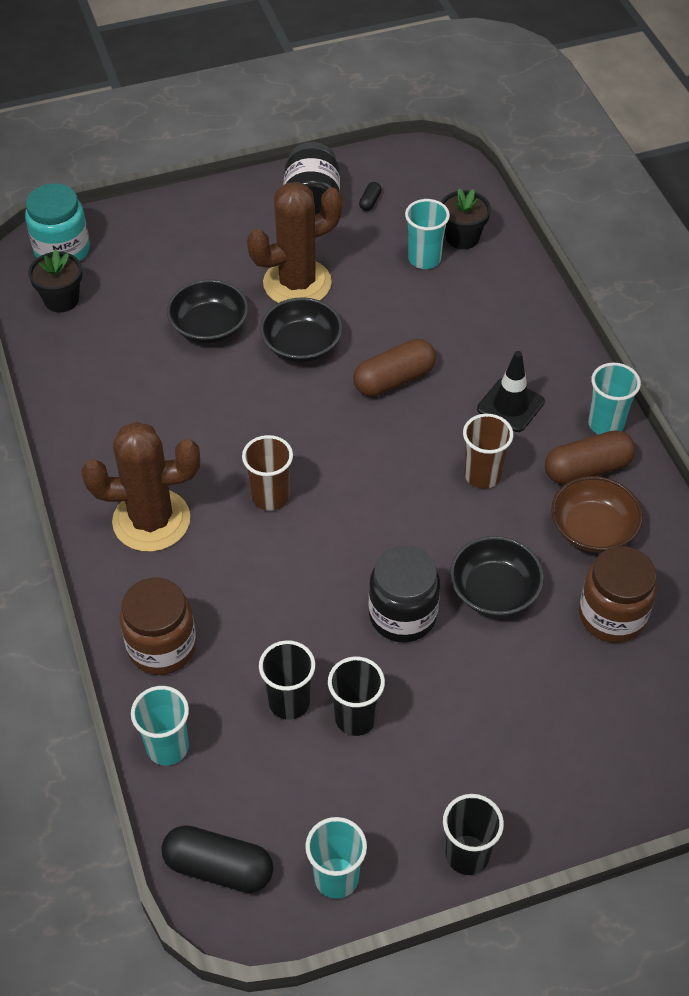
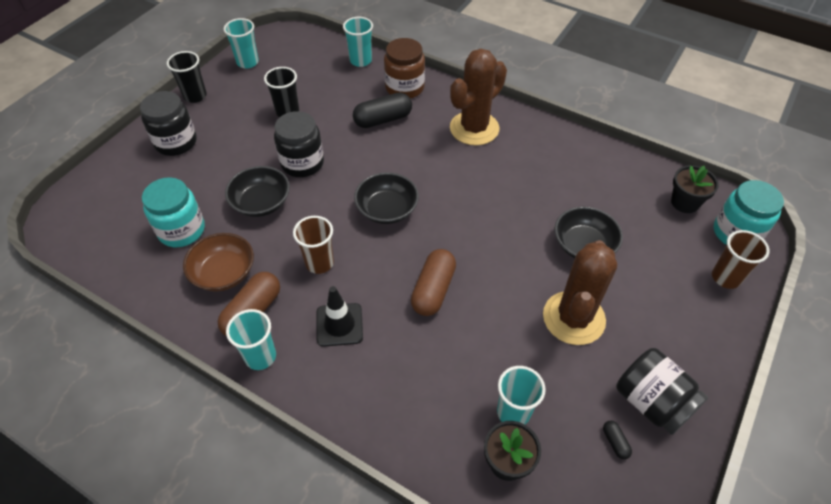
camera: 140 degrees right, 0 degrees up
(218, 867) = (299, 42): black capsule -> black capsule (383, 119)
(270, 497) = (429, 174): brown cup -> brown cup (725, 277)
(289, 702) = (324, 101): black cup -> none
(302, 345) = (515, 273): black bowl -> black bowl (387, 209)
(547, 771) = (176, 142): none -> black jar
(612, 615) = (181, 230): brown jar -> turquoise jar

